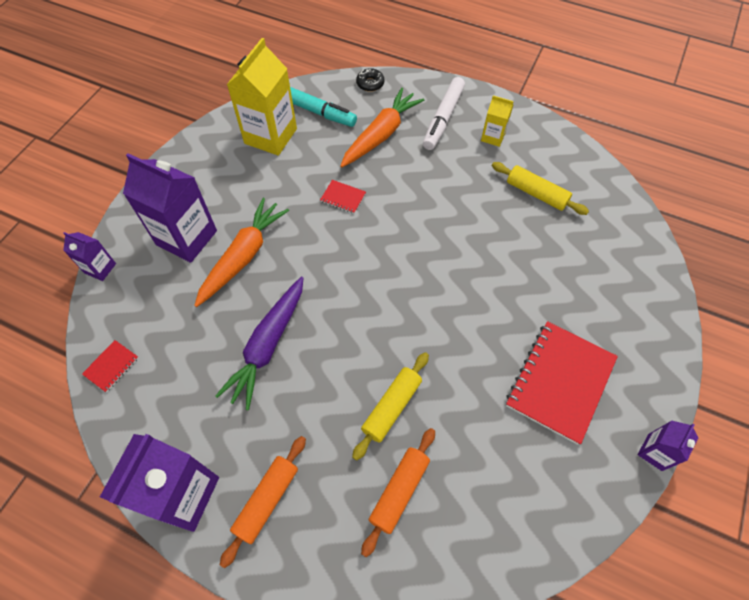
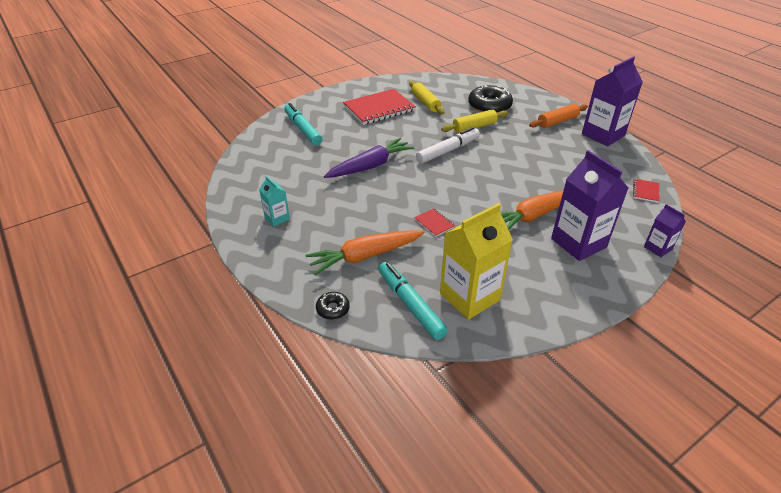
camera: 150 degrees left, 20 degrees down
(111, 366) = (645, 191): red notebook -> red notebook turned 45 degrees counterclockwise
(268, 345) = (534, 168): purple carrot -> purple carrot (370, 166)
(399, 491) = (489, 106): orange rolling pin -> black donut
(443, 119) = (299, 247): white marker -> white marker (448, 150)
(493, 137) = (277, 218): yellow carton -> turquoise carton
(536, 194) = (292, 175): yellow rolling pin -> yellow rolling pin (425, 103)
(610, 276) = (303, 129): none -> turquoise marker
(655, 452) = (362, 83): purple carton -> none

